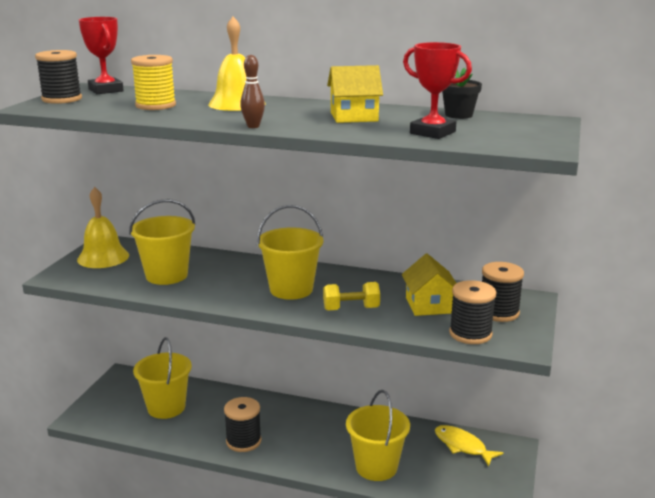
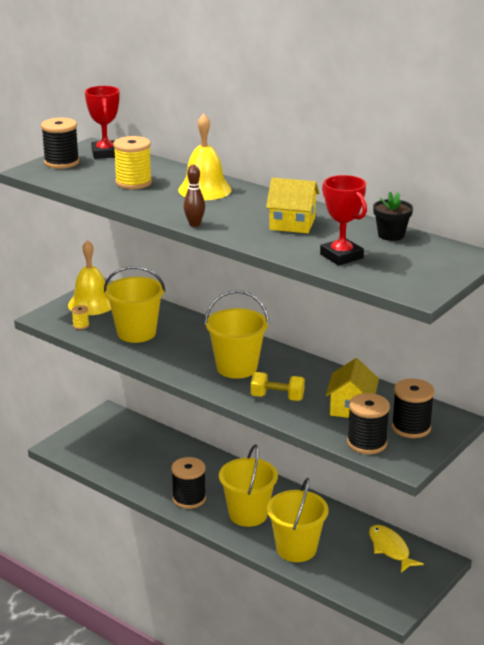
camera: 20 degrees right, 5 degrees up
(102, 278) = (81, 325): none -> yellow spool
(166, 407) = (135, 452): yellow bucket -> yellow bucket (248, 514)

